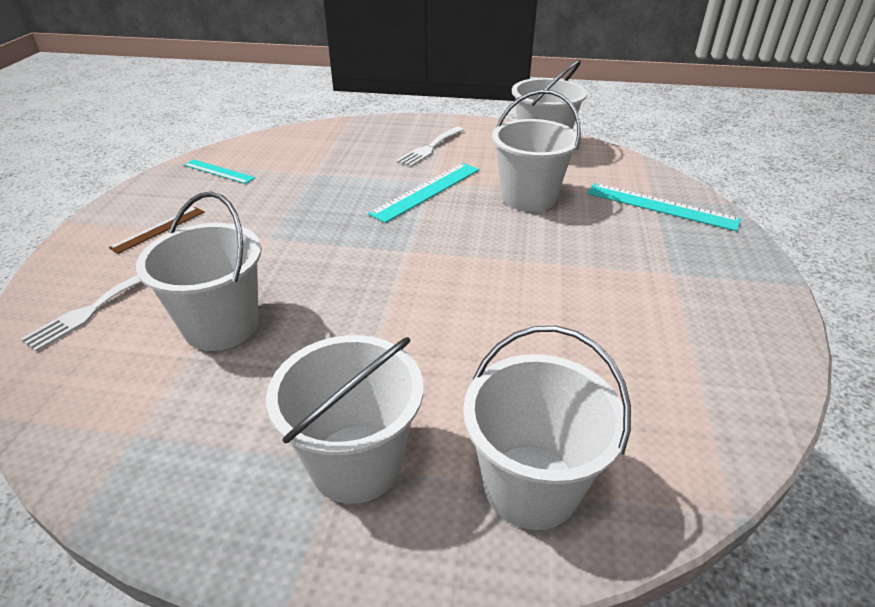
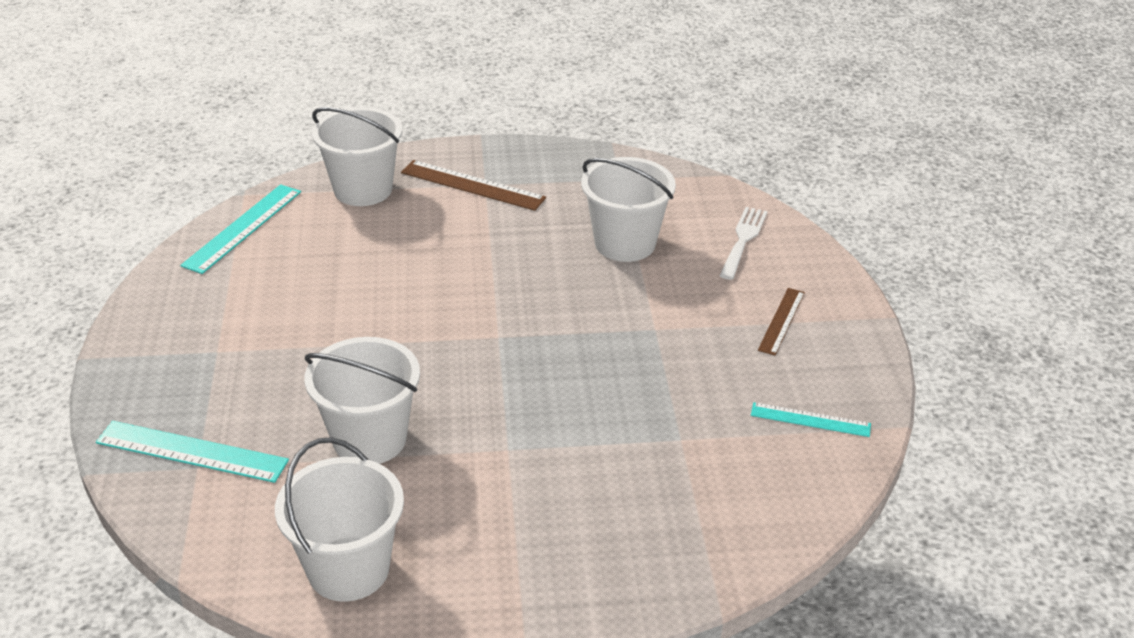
camera: 165 degrees right, 0 degrees up
(356, 463) = (472, 185): white bucket -> brown ruler
(426, 191) = (509, 429): turquoise ruler -> turquoise ruler (243, 228)
(430, 148) = (537, 529): white fork -> none

